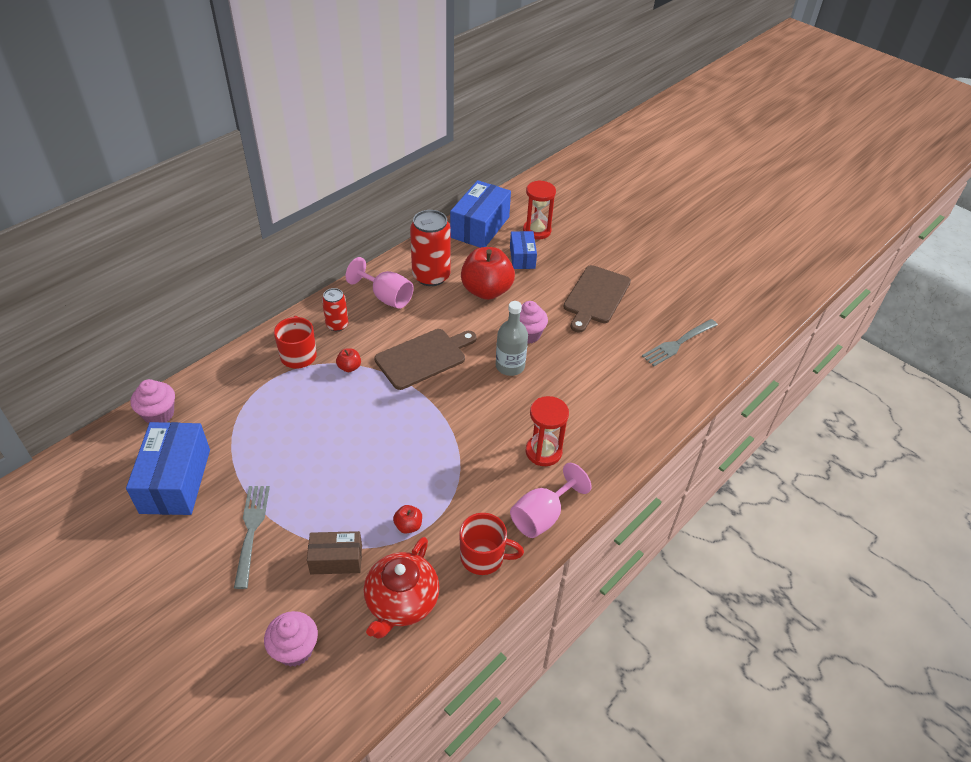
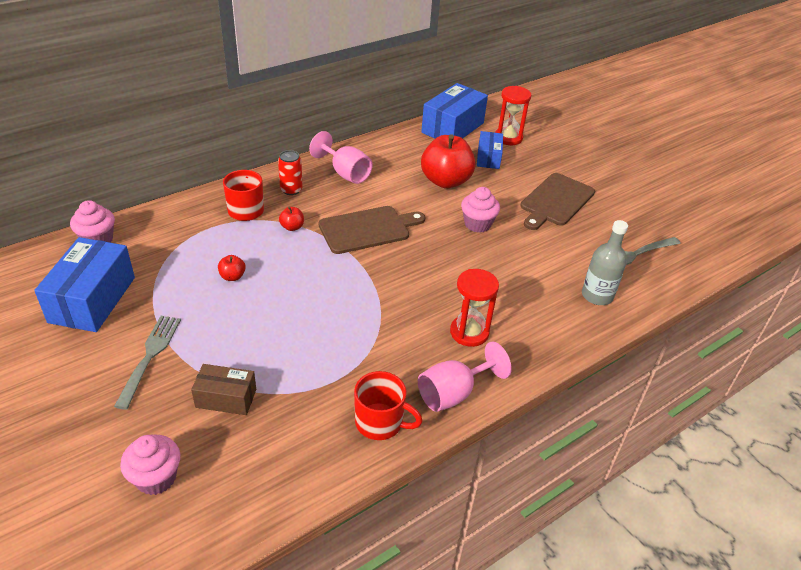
camera: 10 degrees right, 5 degrees down
(401, 602) = (281, 452): red teapot -> none
(408, 526) = (309, 379): red apple -> red apple (232, 276)
(431, 276) = (394, 162): red can -> none
(510, 366) = (453, 249): grey bottle -> grey bottle (597, 295)

